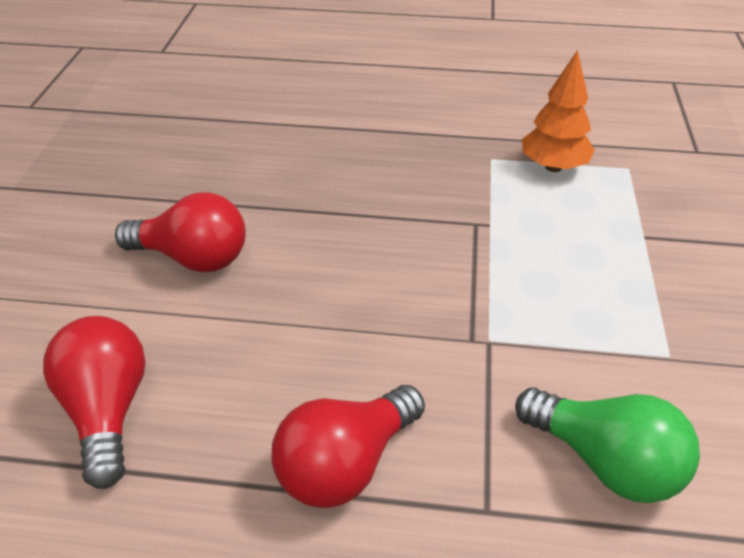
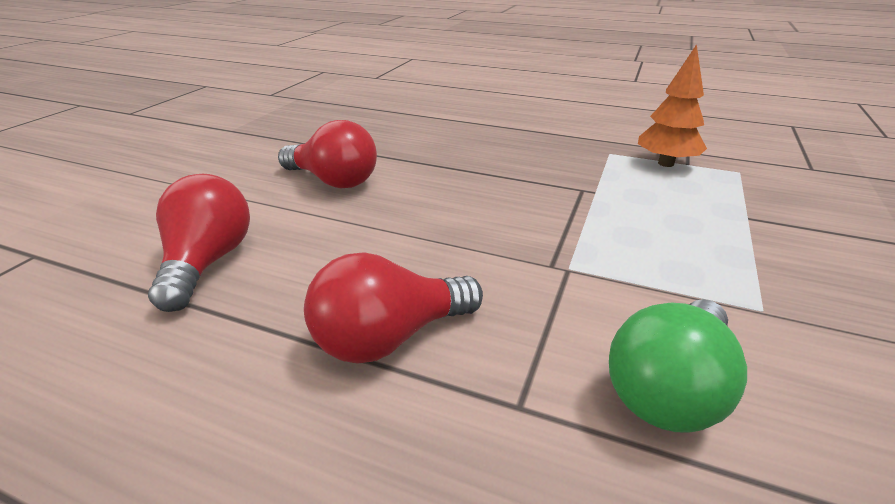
camera: 15 degrees right, 10 degrees down
(605, 462) = (669, 389): green light bulb -> green light bulb turned 75 degrees clockwise

